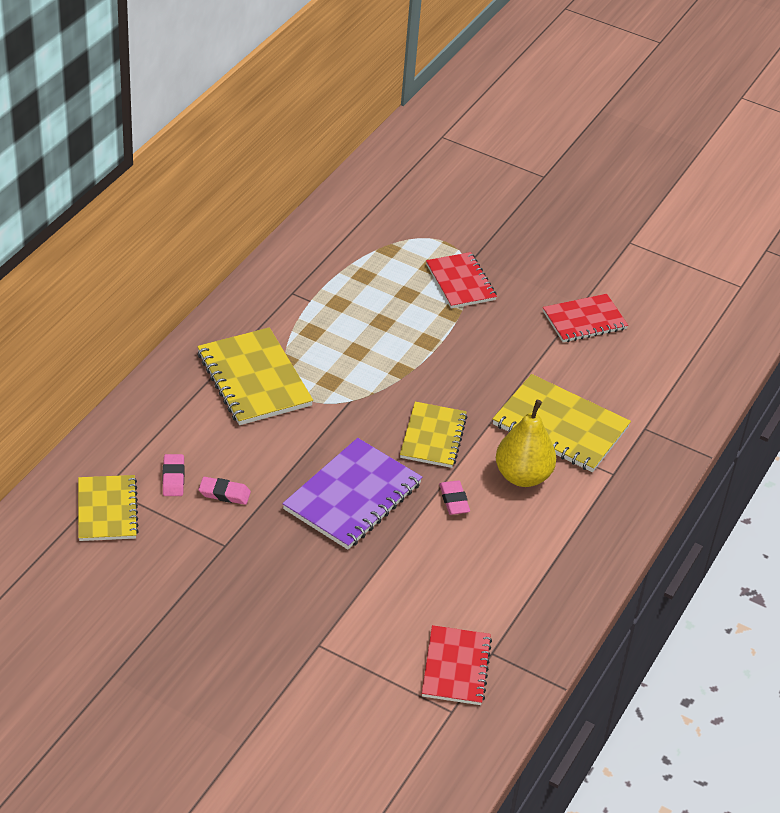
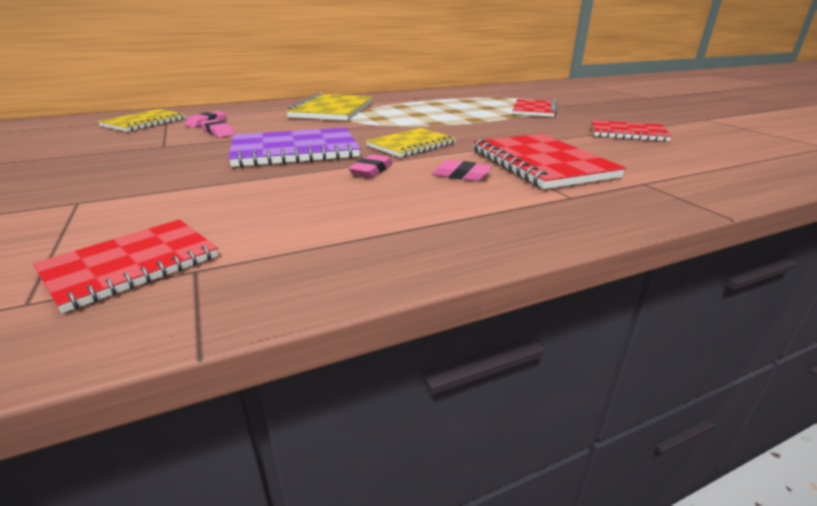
camera: 40 degrees right, 15 degrees down
(523, 476) = (461, 175): yellow pear -> pink eraser
(560, 426) = (541, 163): yellow notebook -> red notebook

